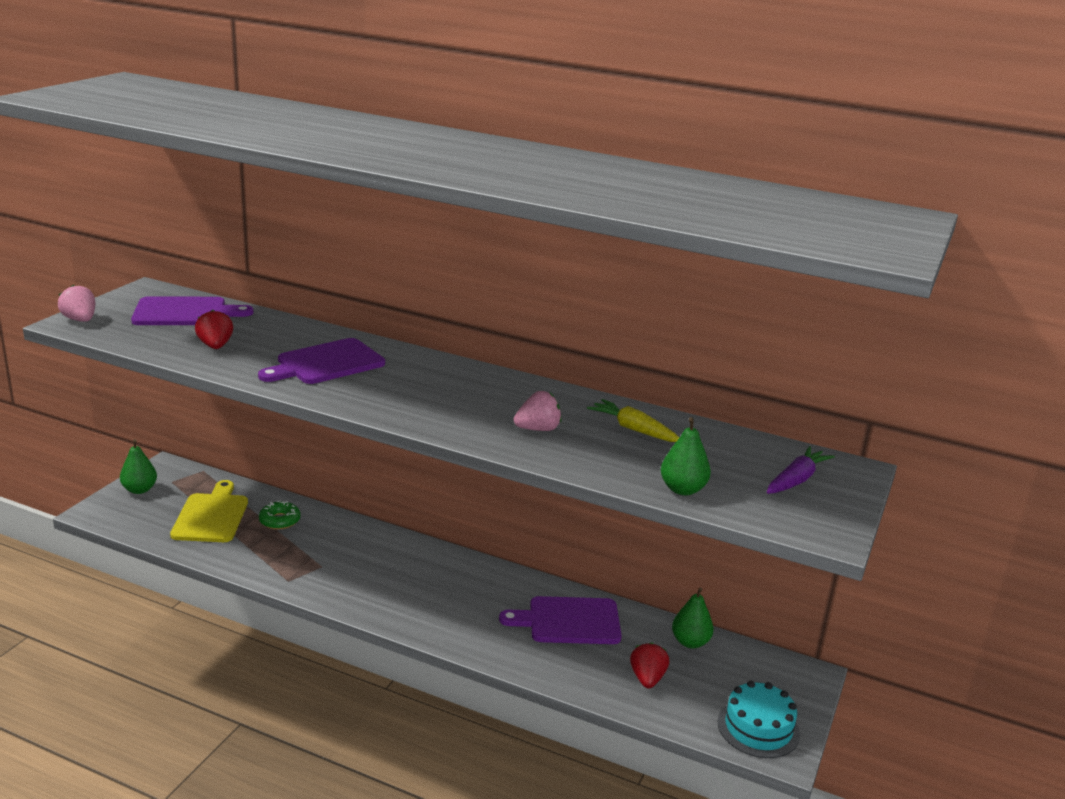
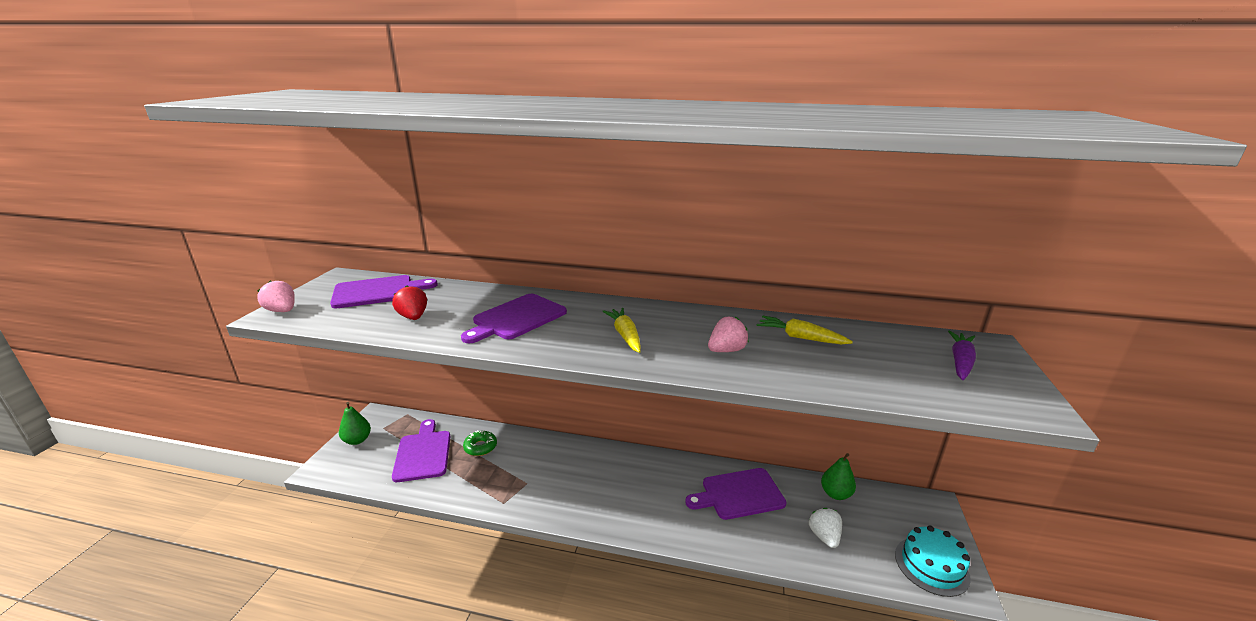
camera: 10 degrees left, 0 degrees up
(211, 516) = (423, 453): yellow cutting board -> purple cutting board
(436, 398) = (625, 335): none -> yellow carrot
(647, 678) = (824, 536): red strawberry -> white strawberry
(682, 489) = (886, 388): green pear -> none

